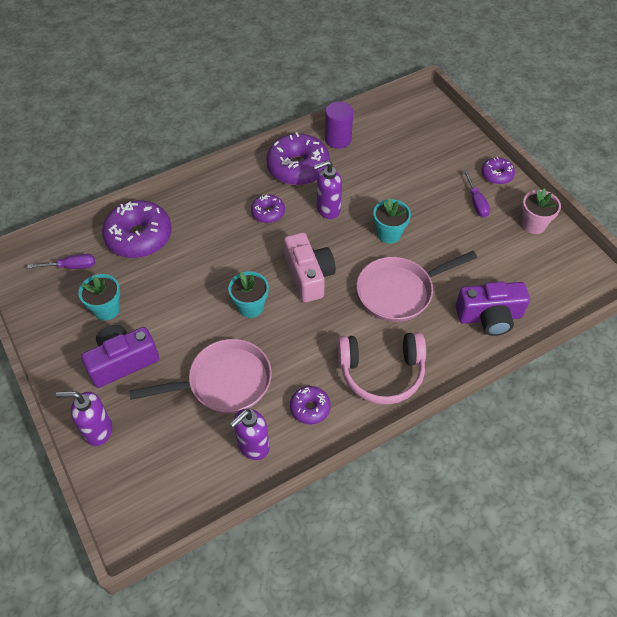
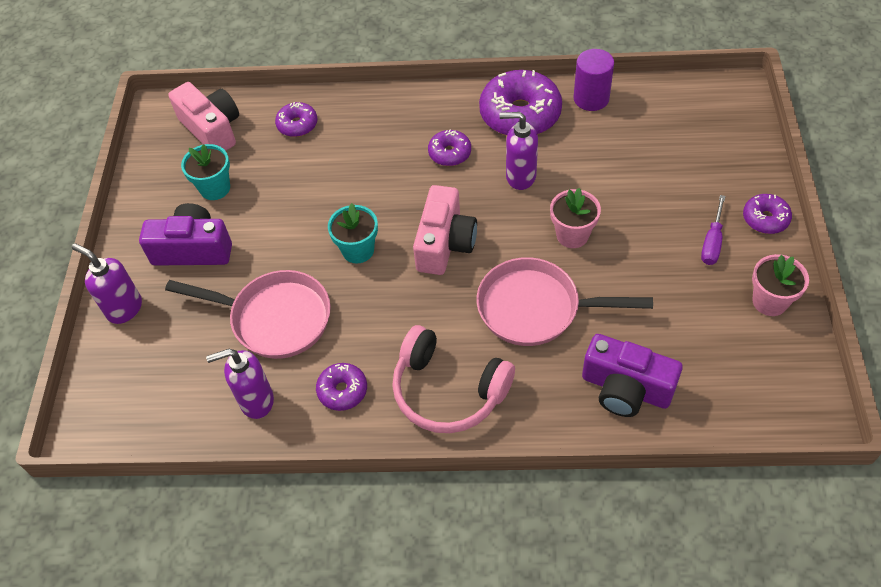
camera: 35 degrees right, 0 degrees up
(71, 266) = (212, 129): purple screwdriver -> pink camera
(139, 237) = (297, 125): purple donut -> purple donut, size x0.52
(389, 234) = (572, 235): turquoise flower pot -> pink flower pot

